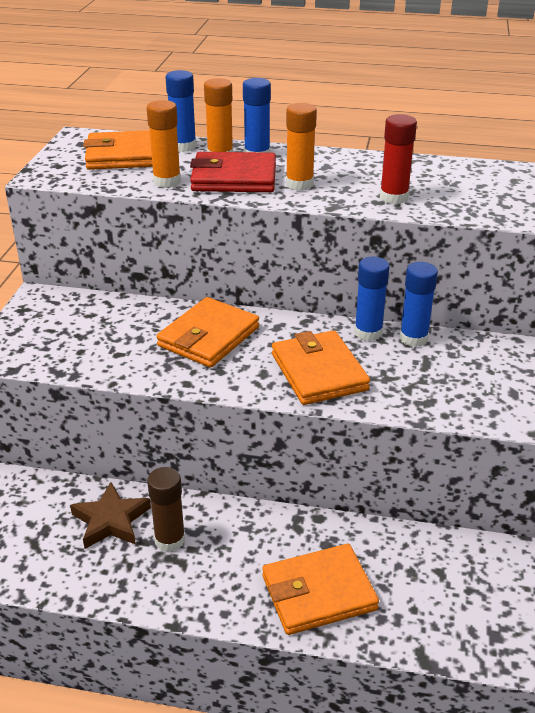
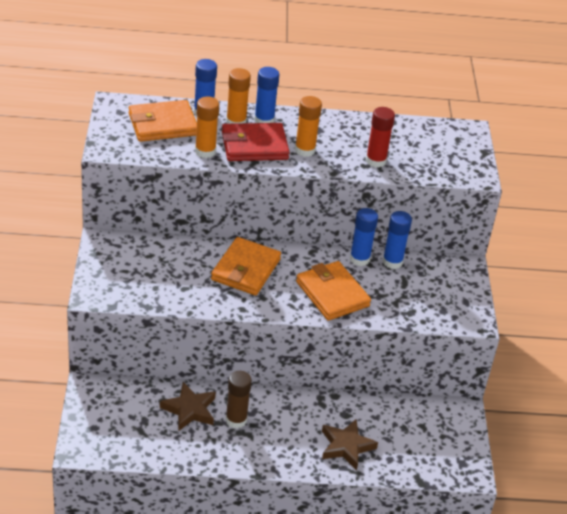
camera: 15 degrees left, 5 degrees up
(318, 593) = (346, 446): orange wallet -> brown star

